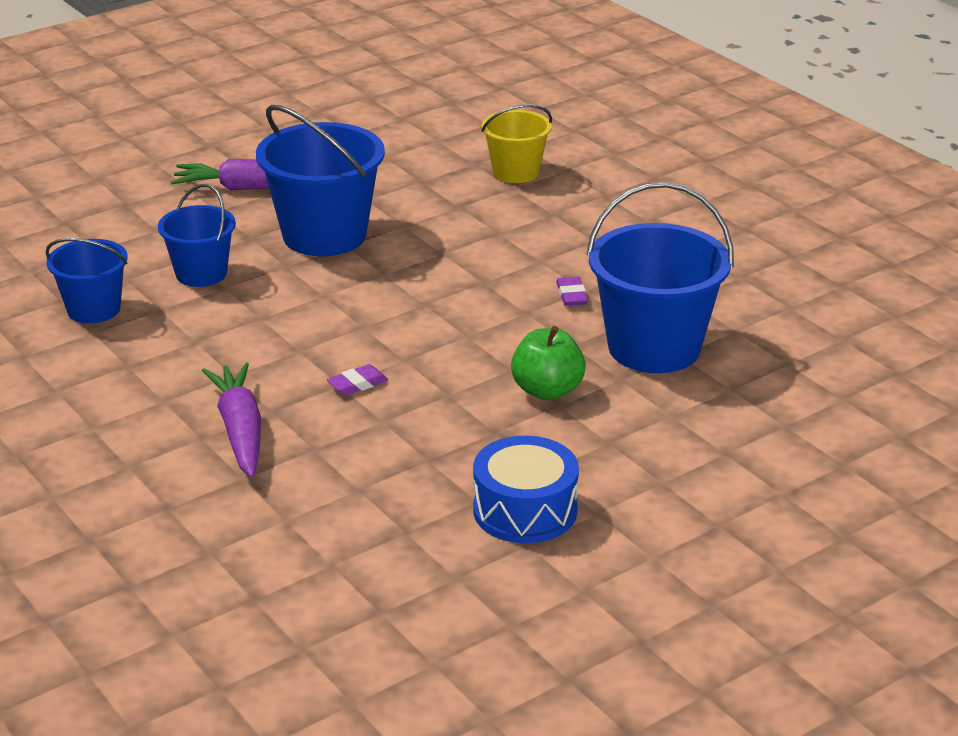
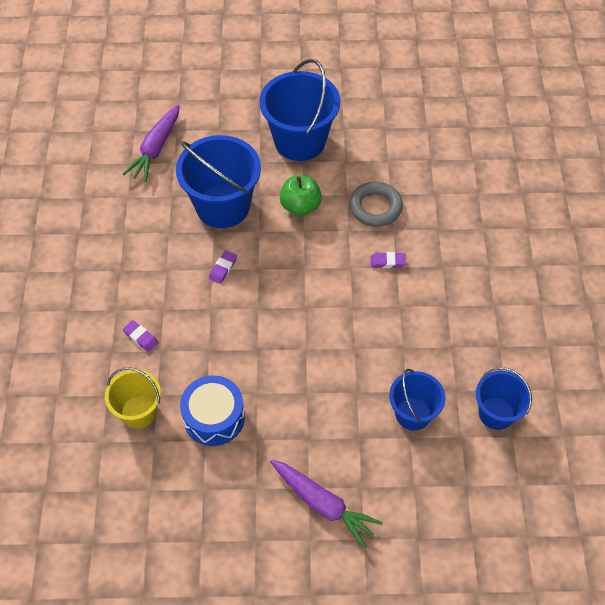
camera: 145 degrees left, 25 degrees up
(240, 430) = (467, 260): purple carrot -> purple carrot (156, 149)
(324, 235) = (312, 411): blue bucket -> blue bucket (300, 141)
(435, 434) = (375, 207): none -> grey ring
(525, 510) = (372, 144): blue drum -> blue drum (214, 417)
(588, 213) = (141, 337): none -> purple eraser

